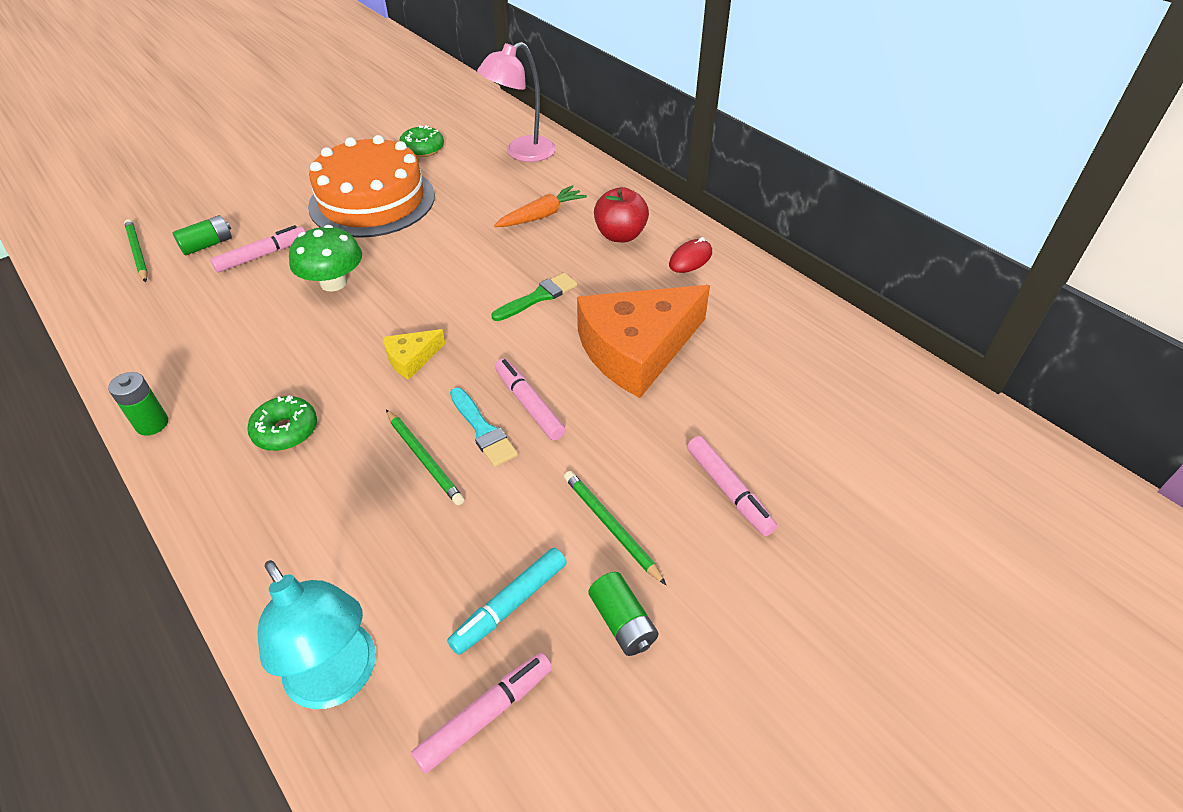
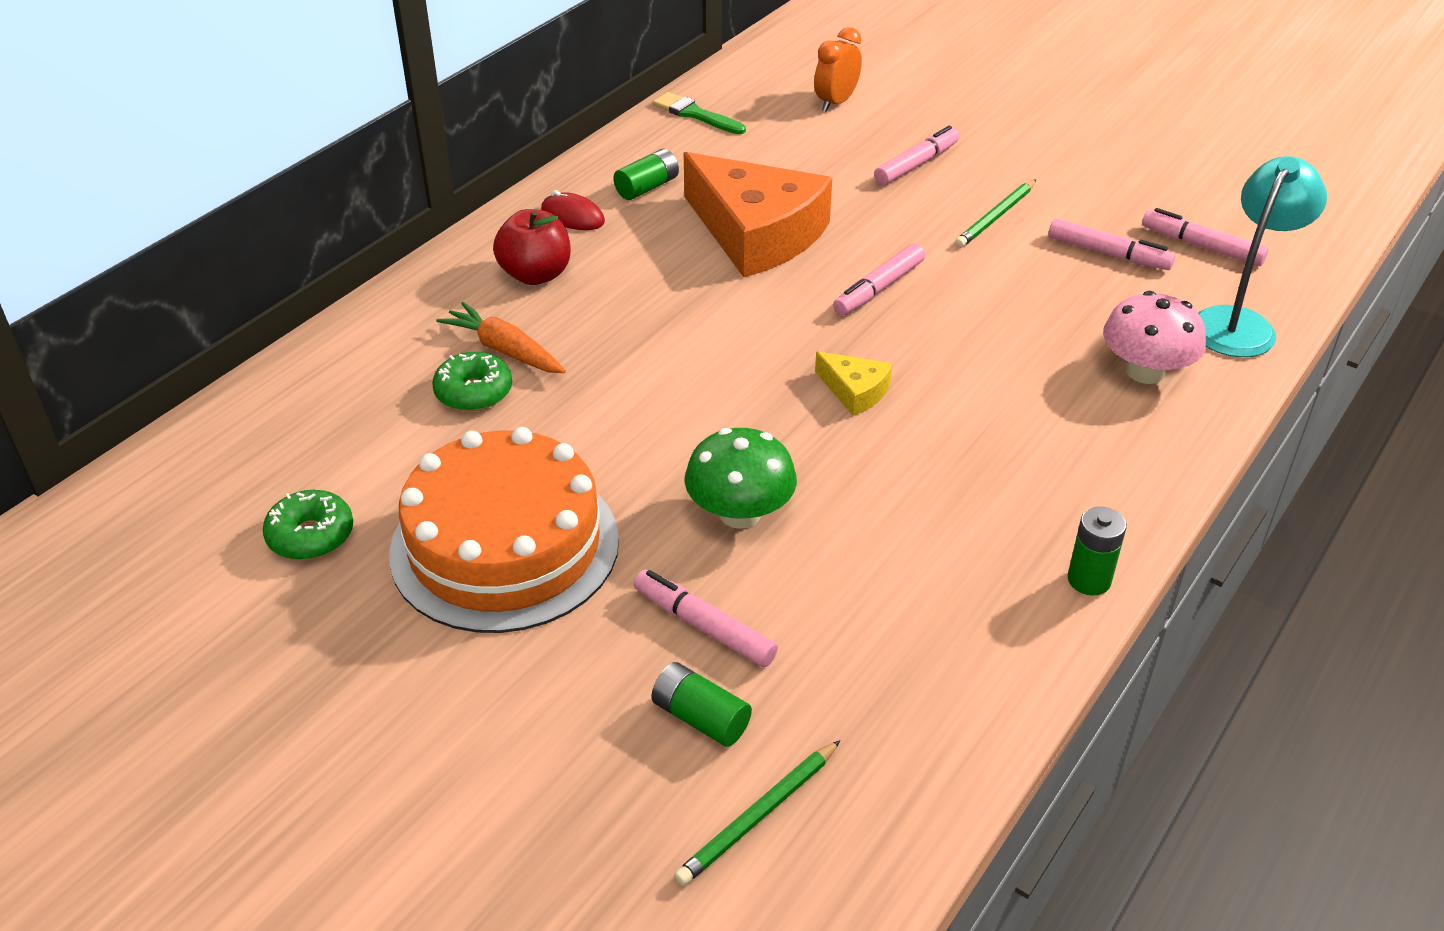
camera: 105 degrees left, 5 degrees down
(286, 431) = (1023, 454): green donut -> green donut (474, 392)
(321, 554) = (1145, 372): none -> pink mushroom
(424, 458) = (994, 340): green pencil -> none
(483, 430) = (932, 311): turquoise brush -> none
(510, 605) = (1108, 254): turquoise marker -> pink marker
(521, 153) = (315, 408): pink lamp -> none
(538, 297) = (694, 317): green brush -> green brush (695, 114)
(622, 622) = (1080, 199): green battery -> green battery (647, 187)
(869, 458) = (836, 103): none -> orange clock

